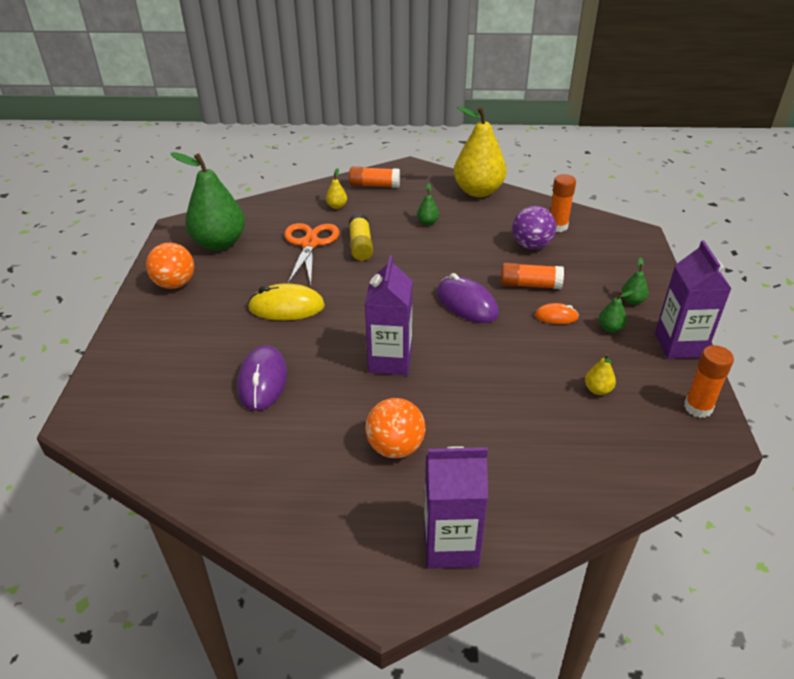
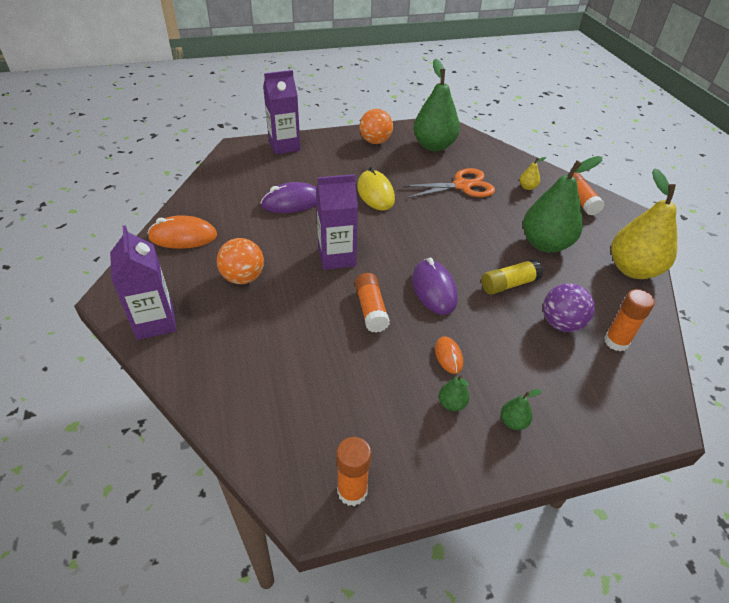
camera: 70 degrees right, 5 degrees up
(281, 503) = (183, 236): none -> orange mouse
(360, 246) = (478, 212): yellow glue stick -> yellow glue stick (509, 284)
(427, 222) = (545, 244): green pear -> green pear, size x2.48
(466, 303) = (434, 289): purple mouse -> purple mouse turned 45 degrees counterclockwise
(530, 285) = (489, 330): orange glue stick -> orange glue stick (371, 309)
(598, 390) = (350, 399): yellow pear -> none
(679, 345) = (453, 472): purple carton -> purple carton (284, 146)

